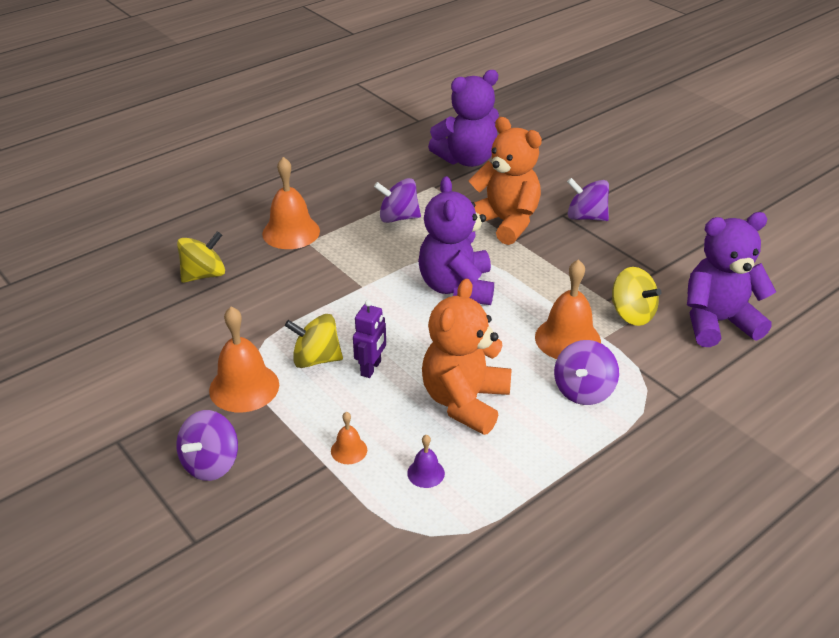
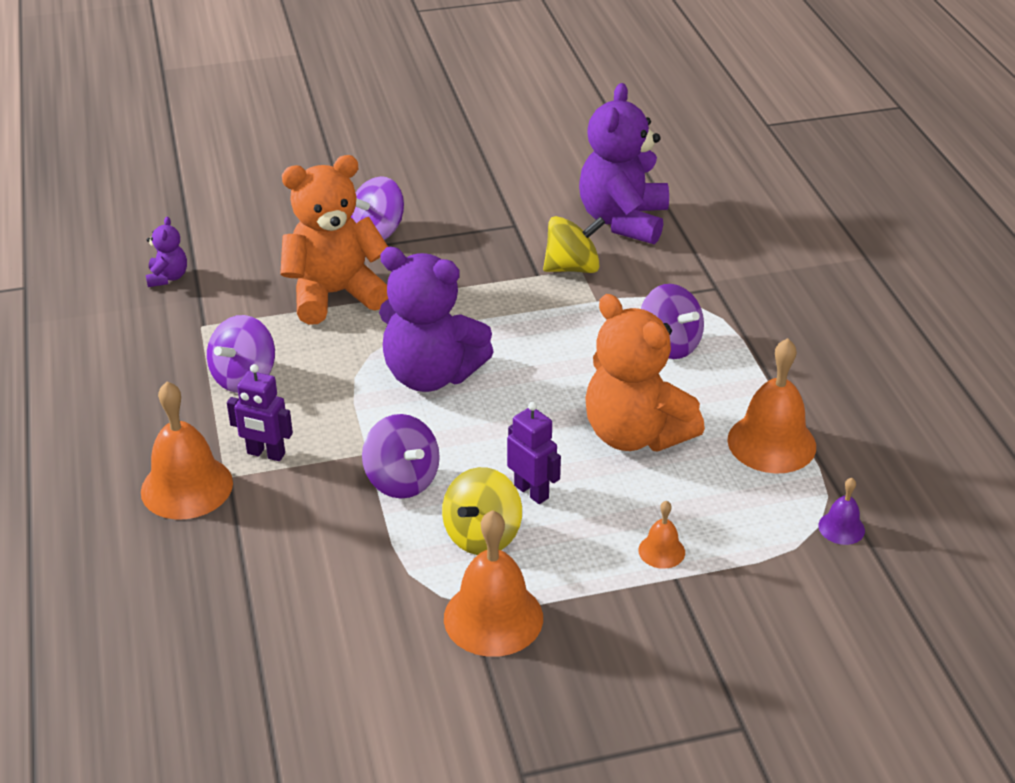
camera: 65 degrees left, 0 degrees up
(204, 275) = (214, 603): yellow spinning top -> none
(211, 463) = (618, 683): purple spinning top -> purple spinning top (402, 480)
(336, 249) = (266, 454): none -> purple robot
(426, 473) = (729, 500): purple bell -> purple bell (841, 528)
(467, 159) = (168, 277): purple teddy bear -> purple teddy bear, size x0.44
(567, 339) = (582, 325): orange bell -> orange bell (771, 443)

